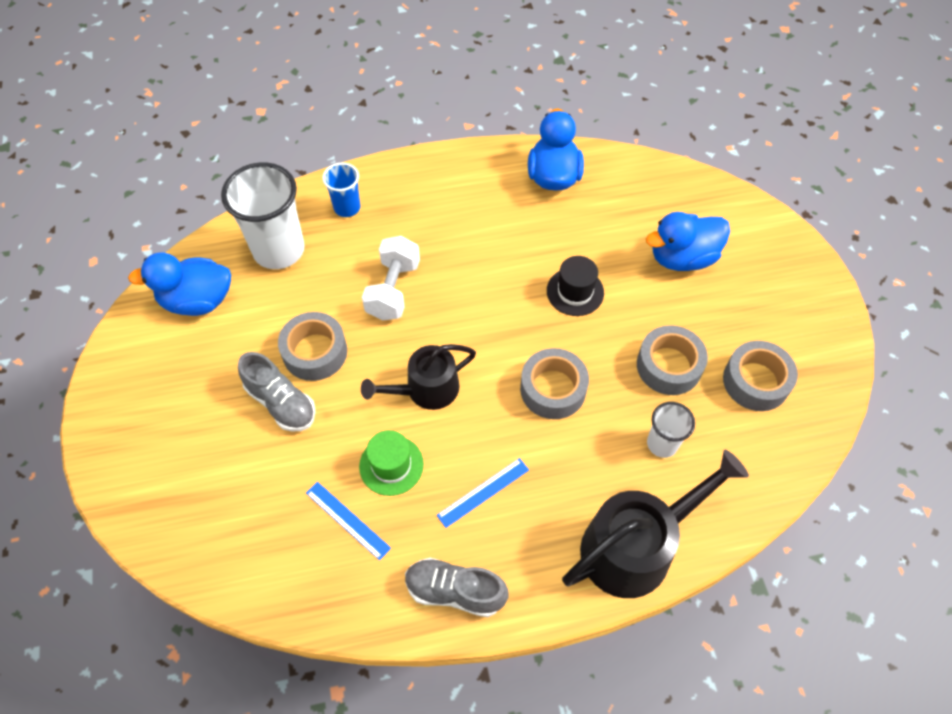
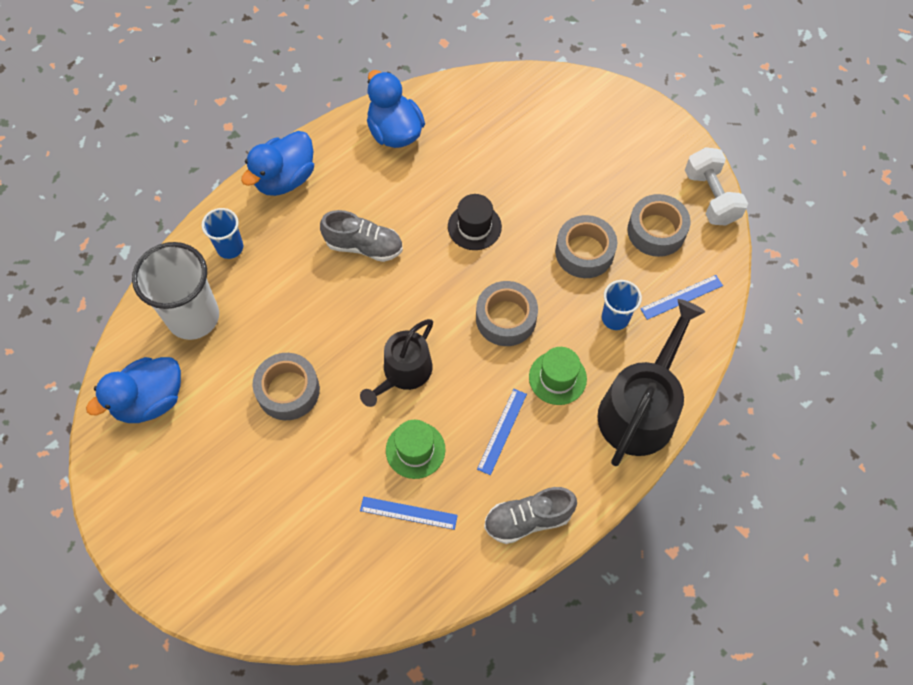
camera: 30 degrees left, 5 degrees up
(281, 402) = (288, 449): grey shoe -> grey shoe (364, 246)
(393, 290) = (320, 302): white dumbbell -> white dumbbell (711, 197)
(569, 471) = (557, 378): none -> green hat
(662, 444) = (615, 318): white cup -> blue cup
(682, 257) = (543, 154): blue duck -> blue duck (285, 179)
(744, 458) = (681, 297): none -> blue ruler

